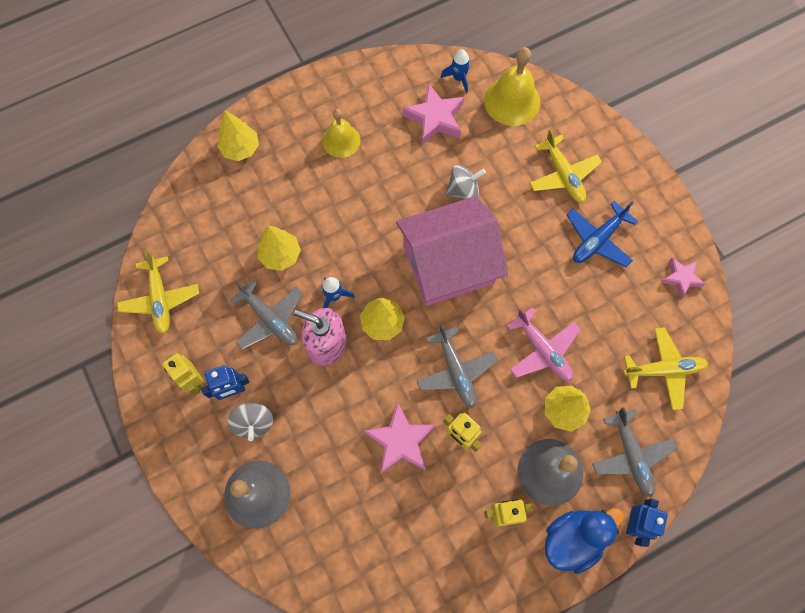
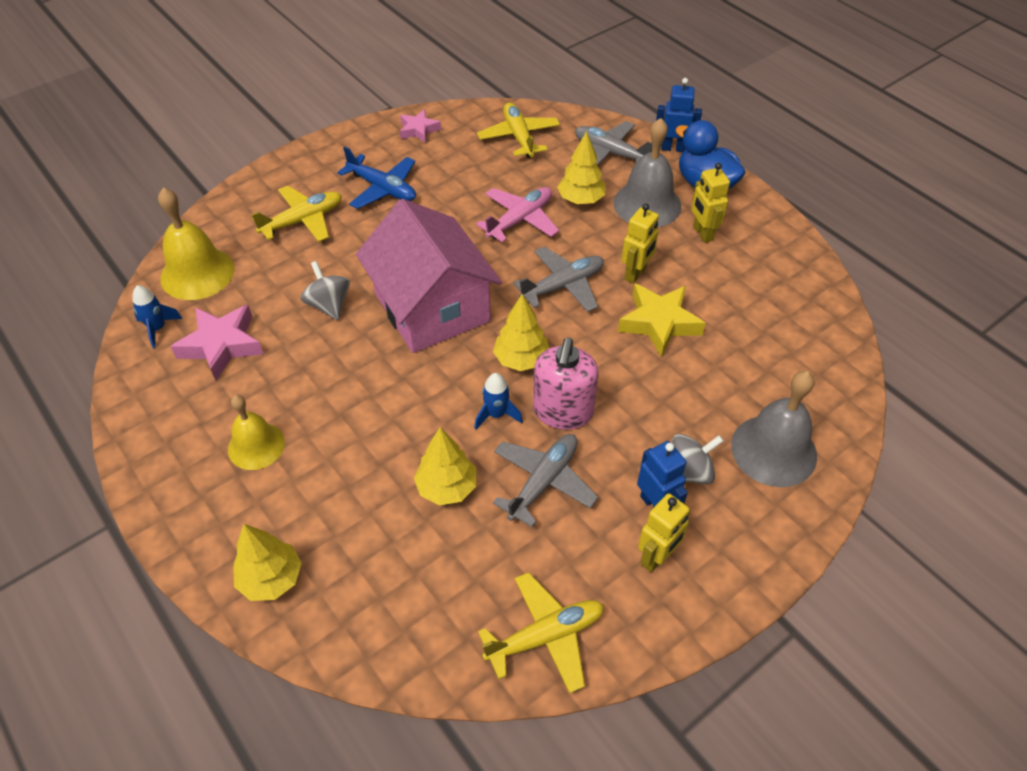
camera: 100 degrees left, 20 degrees down
(400, 441) = (659, 323): pink star -> yellow star
(631, 455) = (610, 153): grey plane -> grey plane turned 120 degrees counterclockwise

